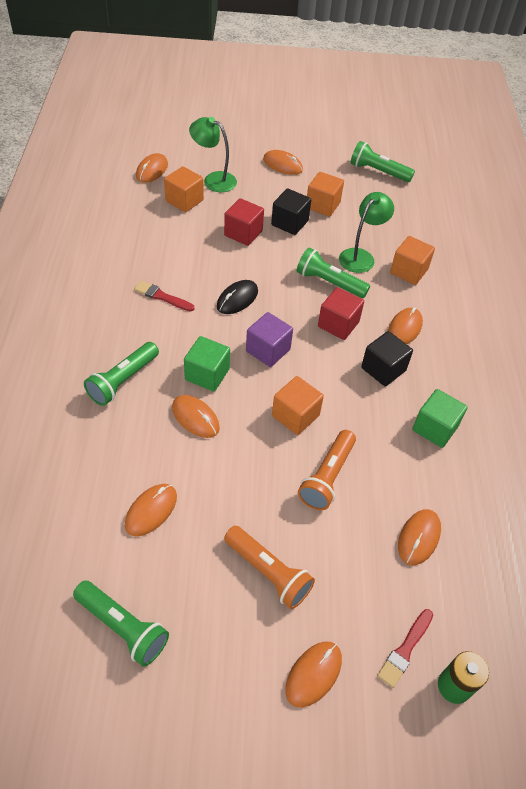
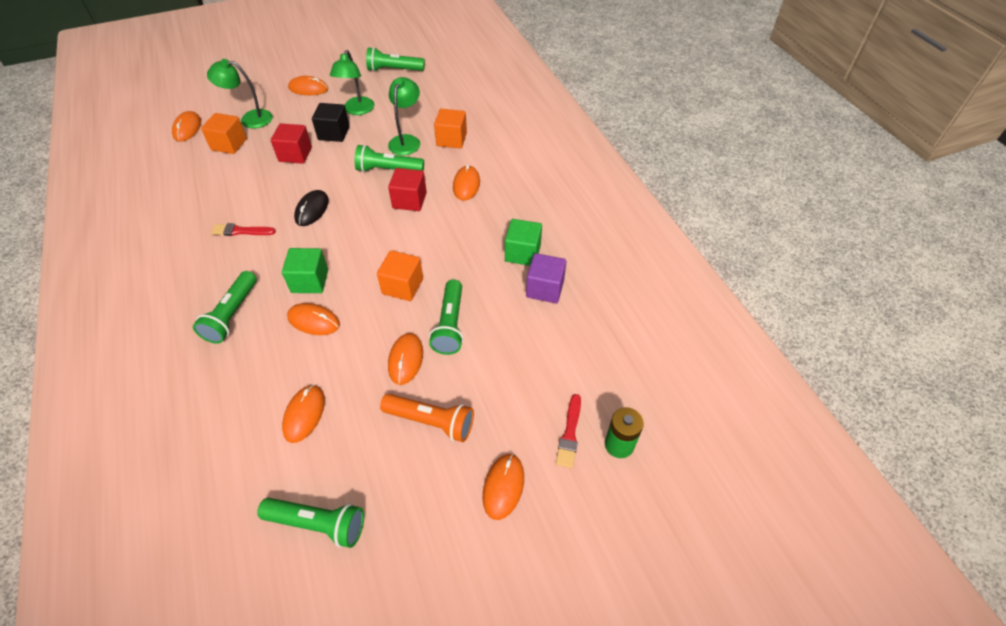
camera: 20 degrees left, 0 degrees up
(268, 350) = (357, 242): purple cube -> purple cube (545, 289)
(323, 205) = (357, 110): orange cube -> green lamp
(327, 477) = (450, 325): orange flashlight -> green flashlight
(383, 369) = (462, 222): black cube -> none
(419, 538) = (545, 342): orange mouse -> orange mouse (406, 359)

